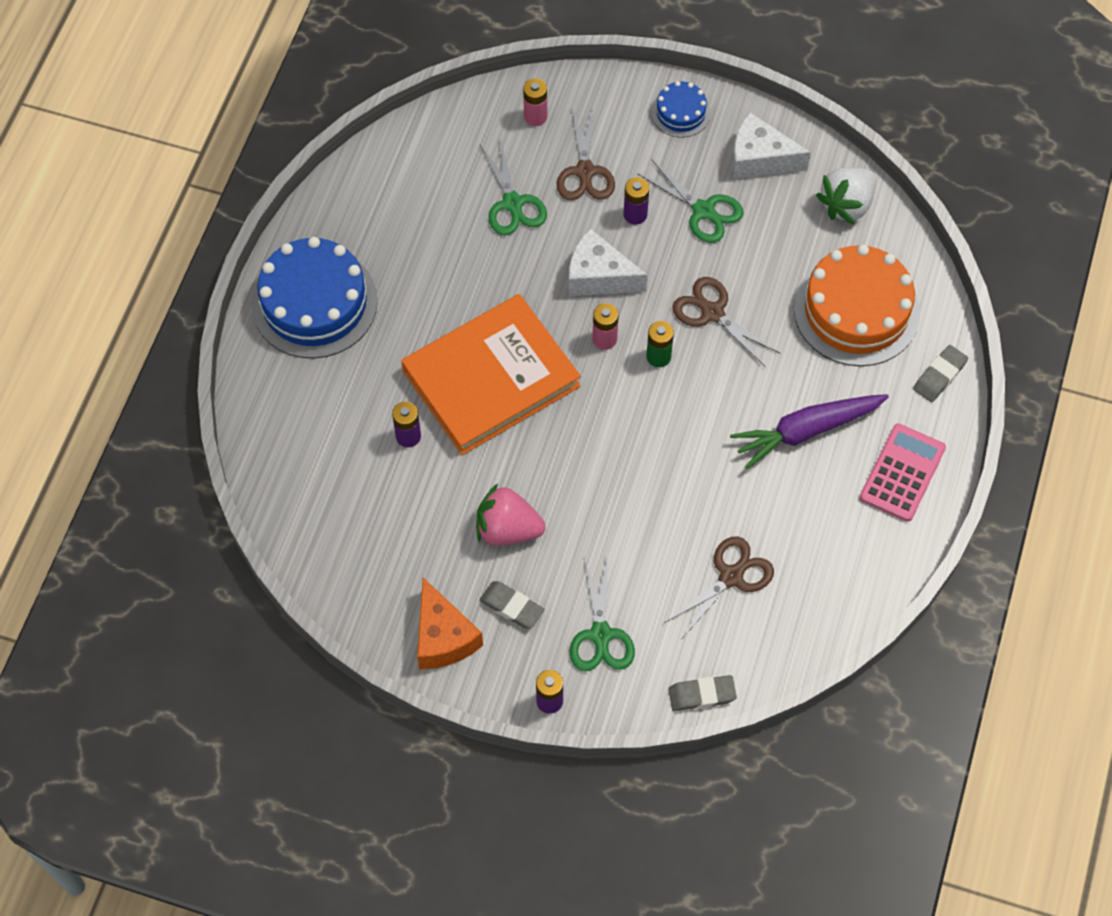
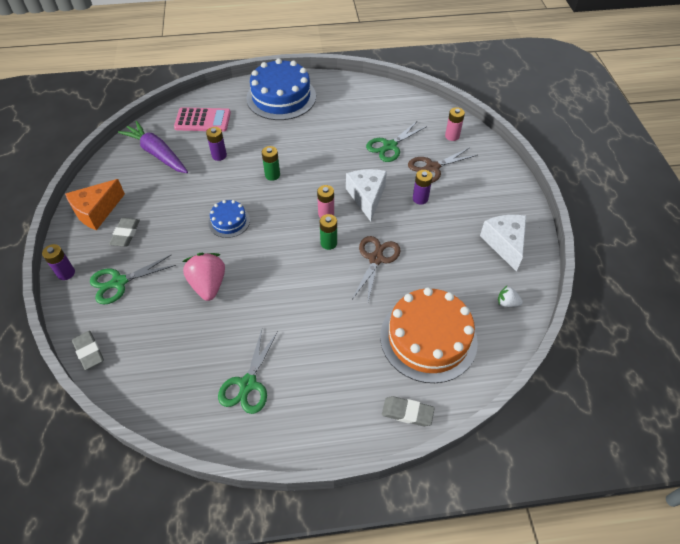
camera: 65 degrees right, 10 degrees down
(491, 378) = (272, 175): orange book -> green battery
(507, 529) = (177, 215): pink strawberry -> pink strawberry (208, 285)
(680, 112) = (506, 195): blue cake -> blue cake (229, 221)
(703, 210) = (446, 229): green scissors -> green scissors (248, 384)
(731, 576) = (184, 337): brown scissors -> none
(806, 431) = (316, 342): purple carrot -> purple carrot (157, 153)
(846, 205) = (507, 303): white strawberry -> white strawberry, size x0.50
(902, 473) = (311, 416): pink calculator -> pink calculator (203, 120)

